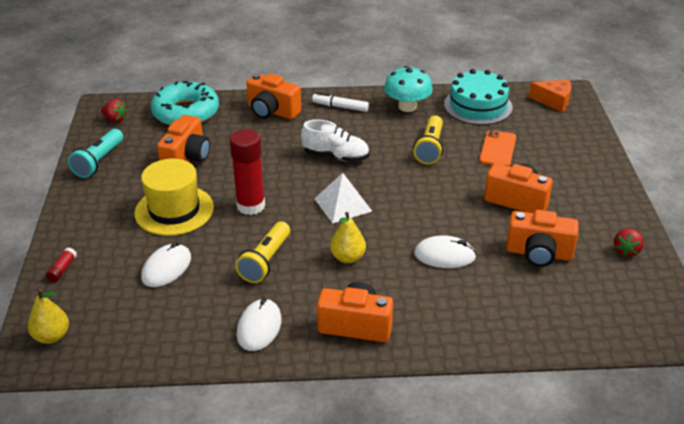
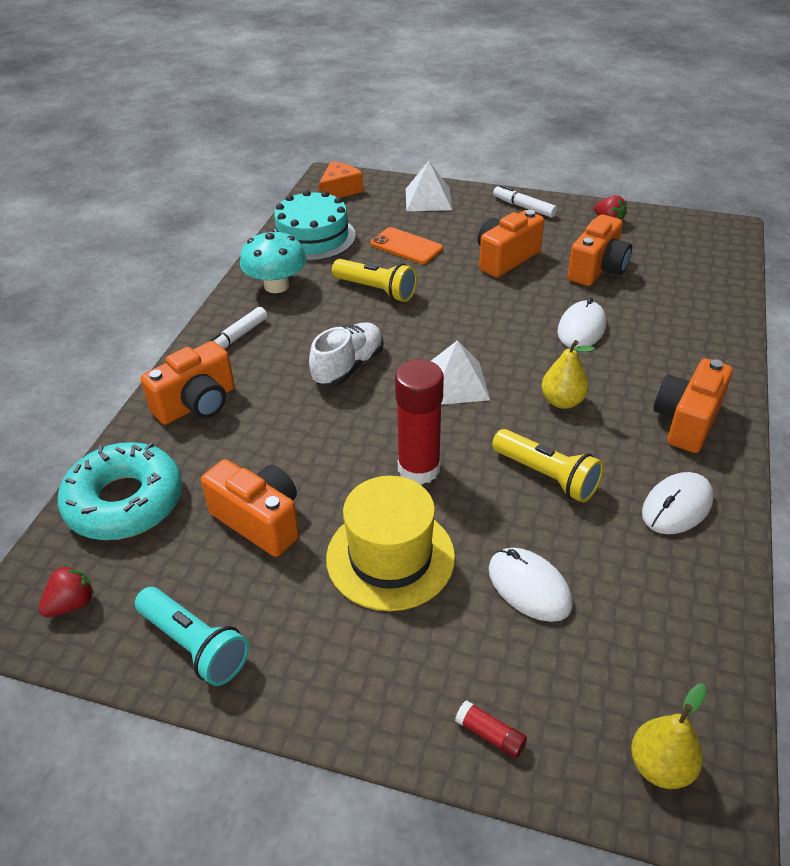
camera: 70 degrees left, 5 degrees up
(259, 327) = (677, 506): white mouse -> white mouse turned 75 degrees counterclockwise
(577, 145) = (428, 199): none -> white pyramid
(608, 197) = (524, 207): none -> white marker

